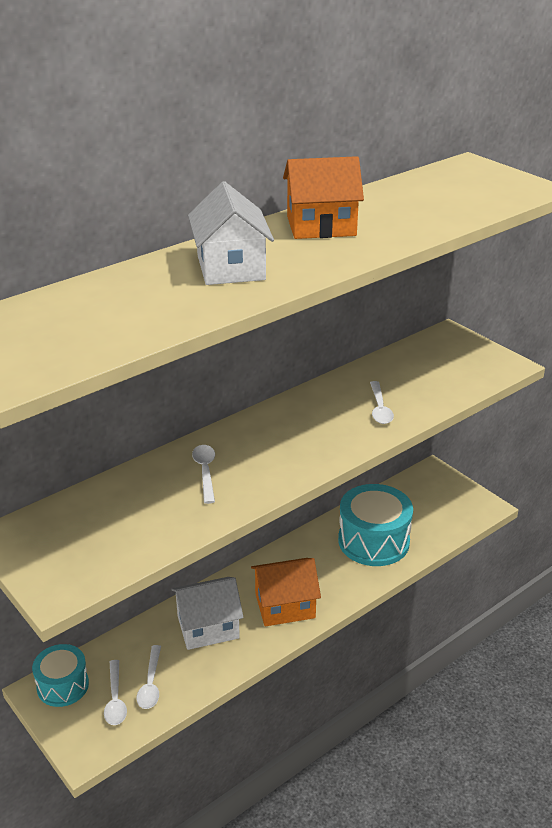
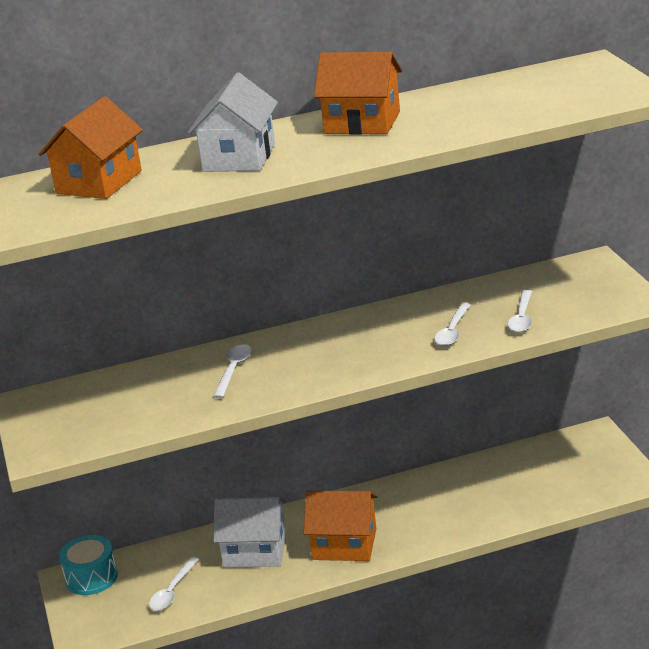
camera: 25 degrees right, 5 degrees down
(101, 304) = (99, 182): none -> orange house
(115, 699) = (133, 598): white spoon -> white spoon (522, 318)
(373, 541) = (479, 497): turquoise drum -> none

